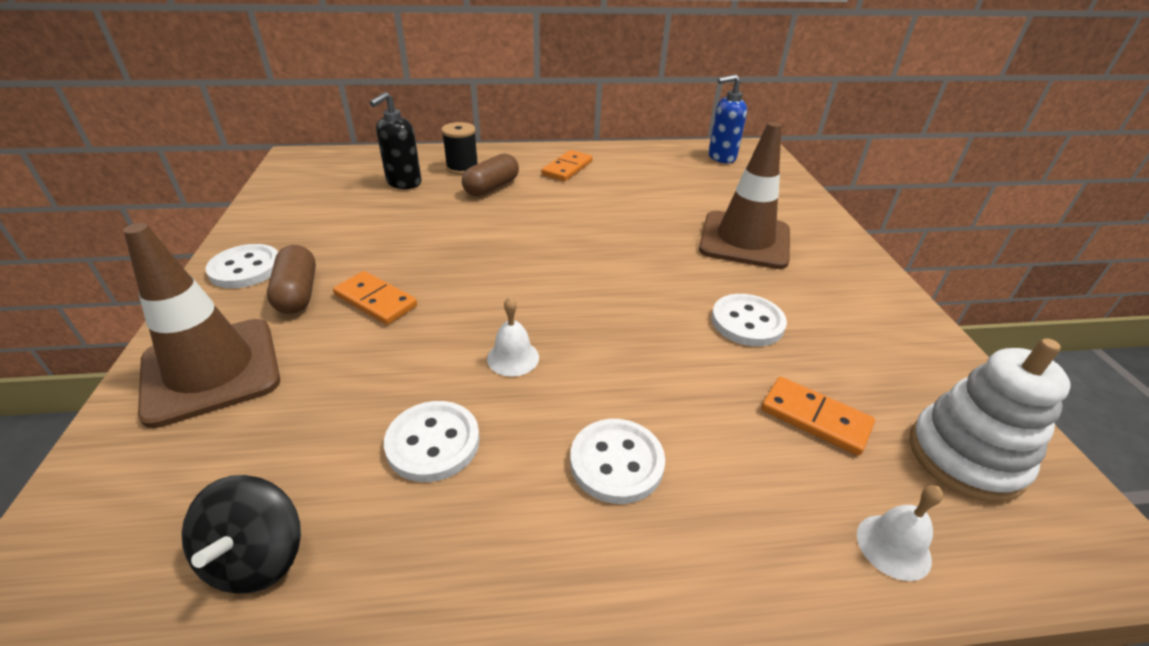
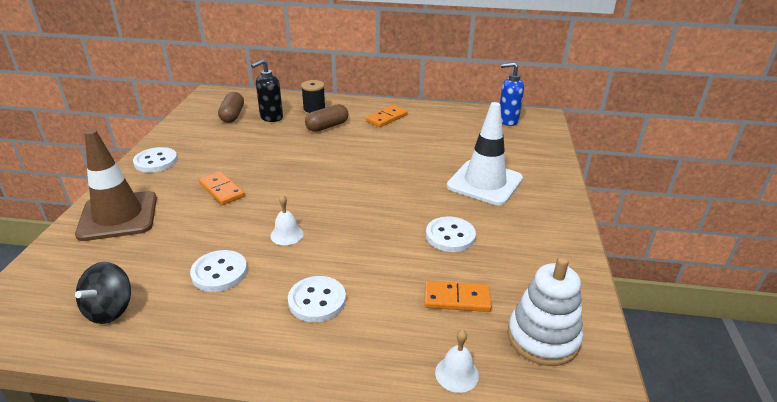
camera: 15 degrees right, 5 degrees down
(298, 293) = (179, 180): brown capsule -> brown capsule (232, 115)
(744, 240) = (484, 182): brown traffic cone -> white traffic cone
(815, 418) = (457, 299): orange domino -> orange domino turned 45 degrees counterclockwise

